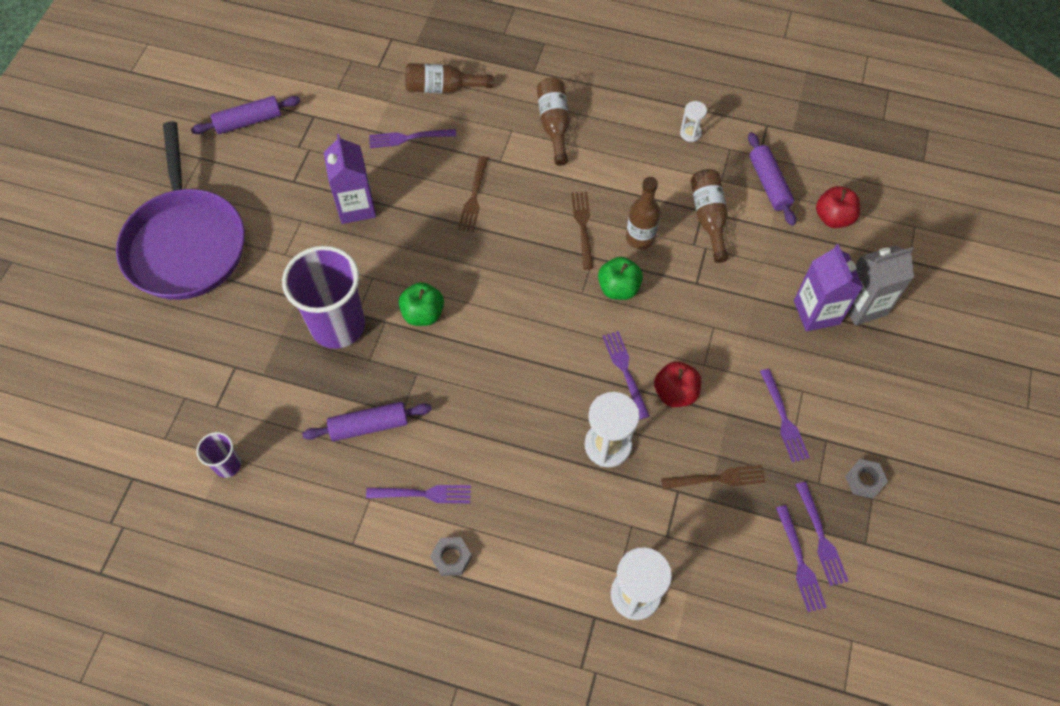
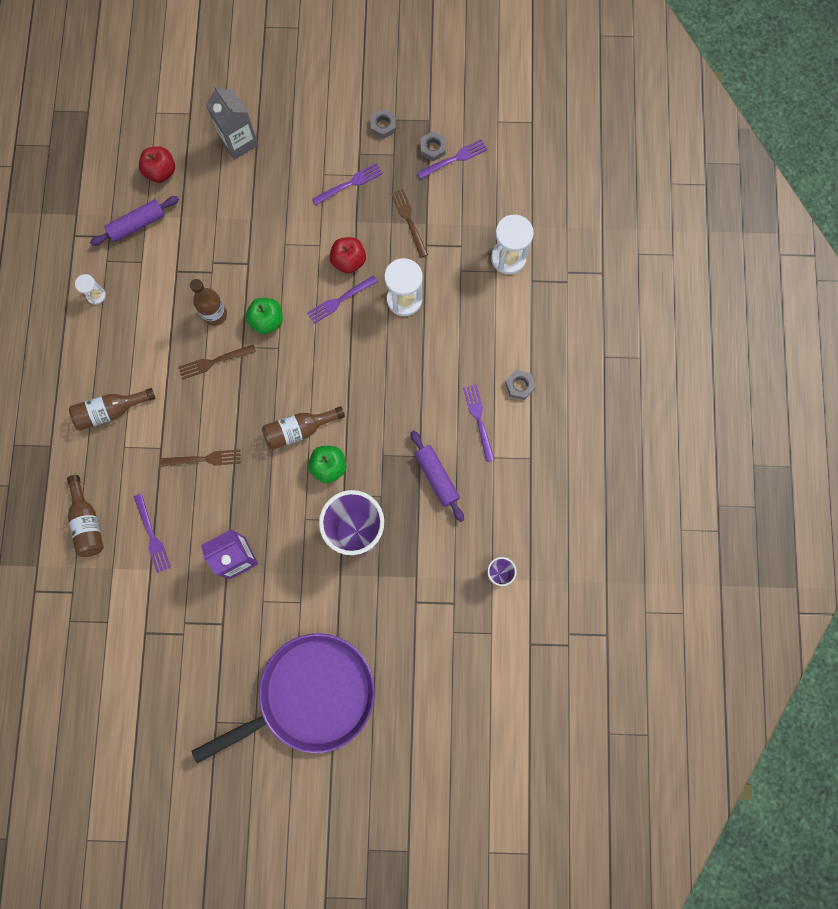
camera: 105 degrees left, 15 degrees up
(248, 121) = (164, 693): purple rolling pin -> none
(708, 218) = (183, 265): brown bottle -> brown bottle (299, 430)
(816, 312) = (253, 173): purple carton -> none
(821, 537) = (433, 148): purple fork -> grey nut

